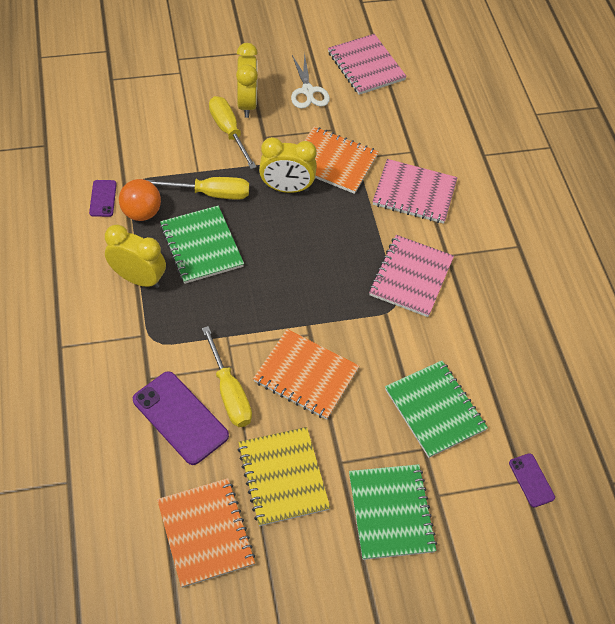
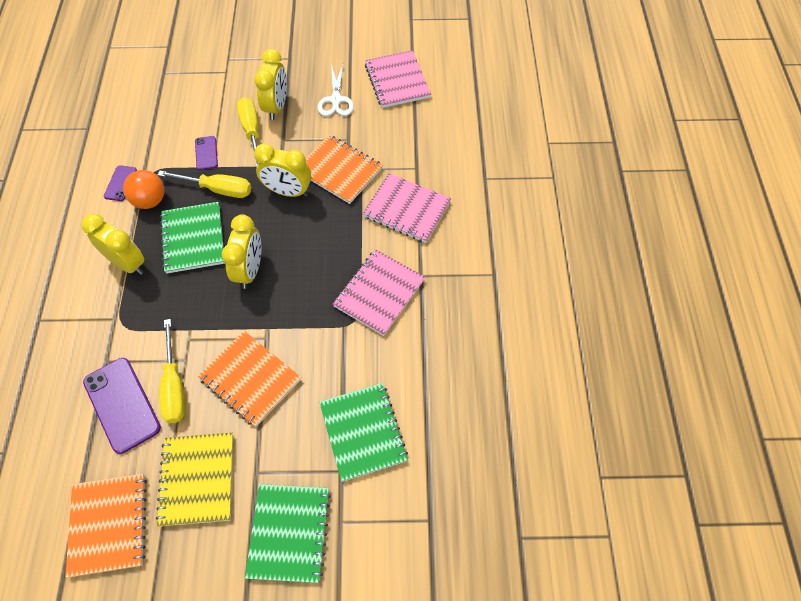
camera: 15 degrees right, 5 degrees up
(272, 270) = (250, 270): none -> yellow clock
(531, 480) = (438, 521): purple phone -> purple phone (206, 153)

